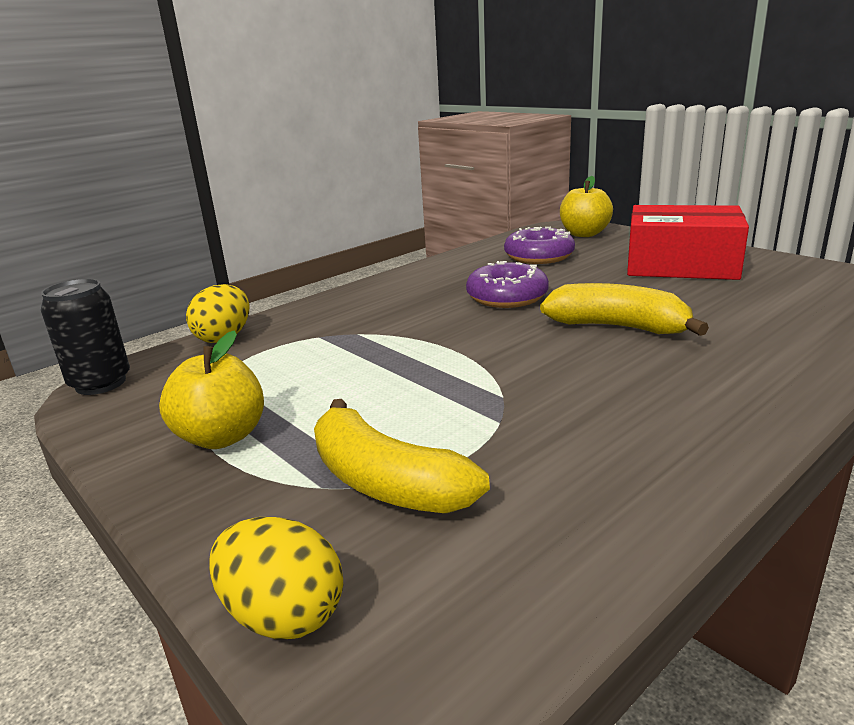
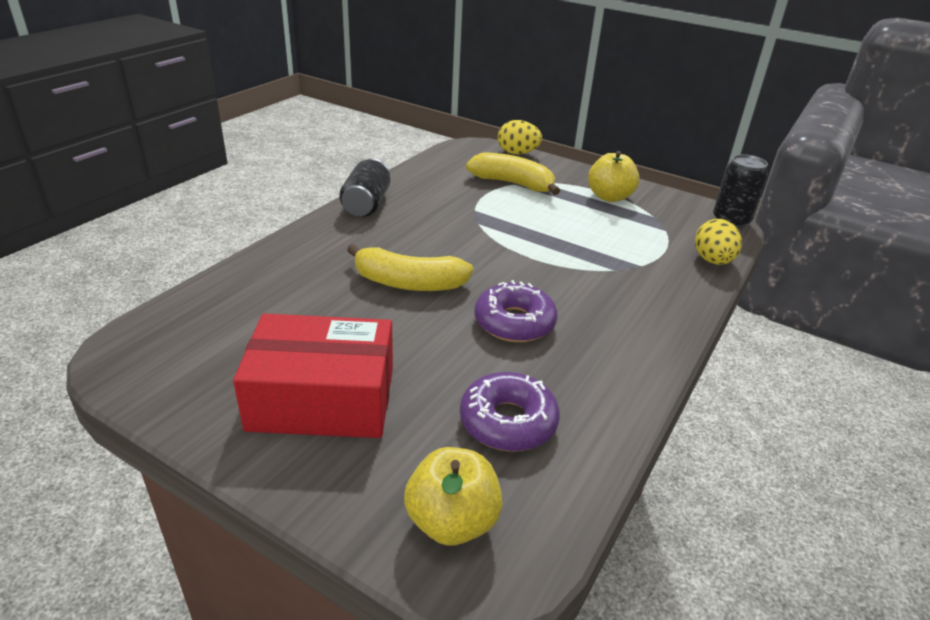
camera: 160 degrees right, 10 degrees up
(717, 442) = (366, 204): none -> black can

